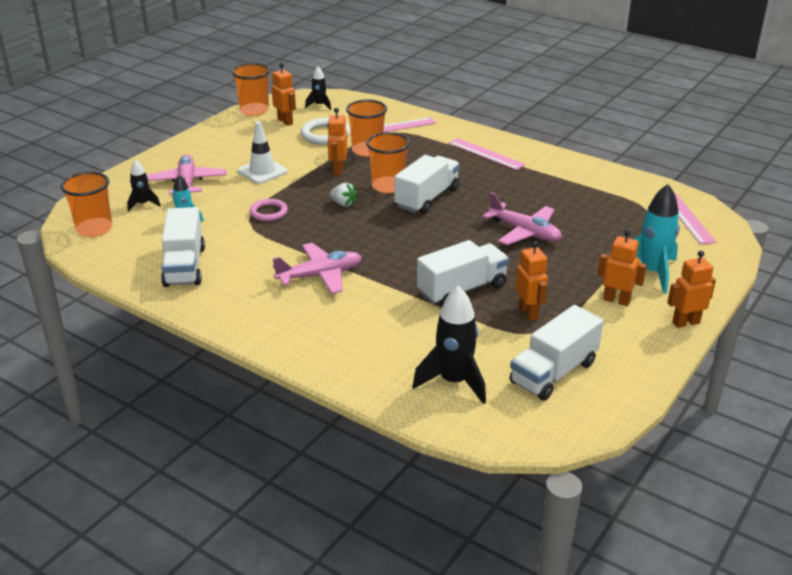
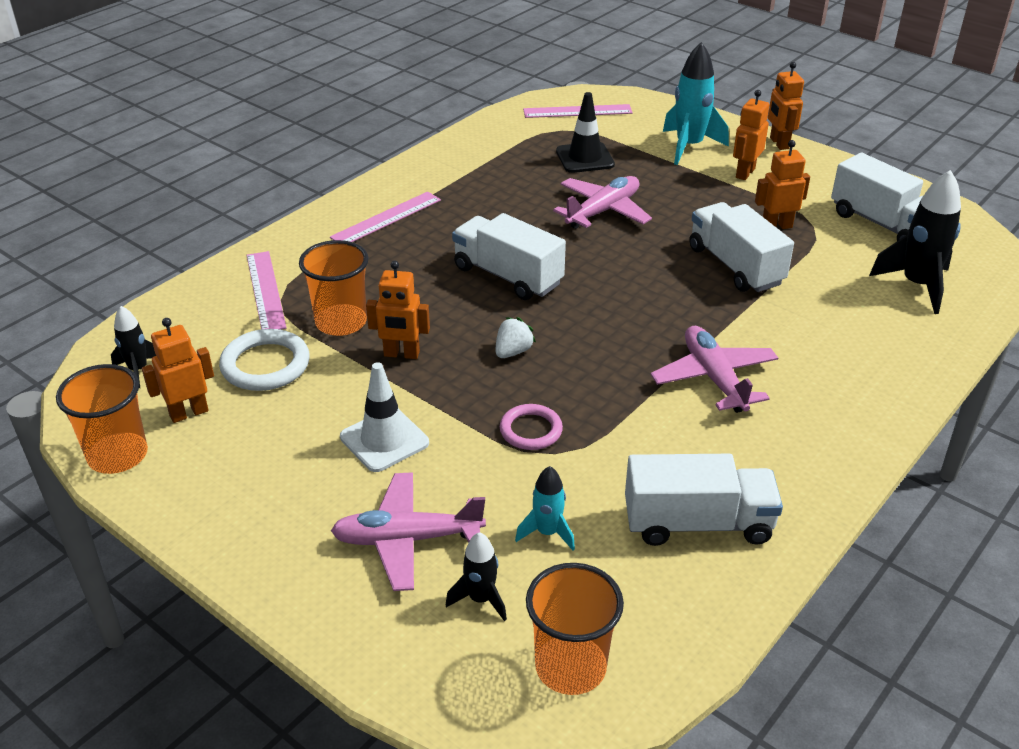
camera: 85 degrees left, 5 degrees up
(388, 186) = (465, 307): orange cup -> none
(605, 223) = (585, 158): none -> black traffic cone

